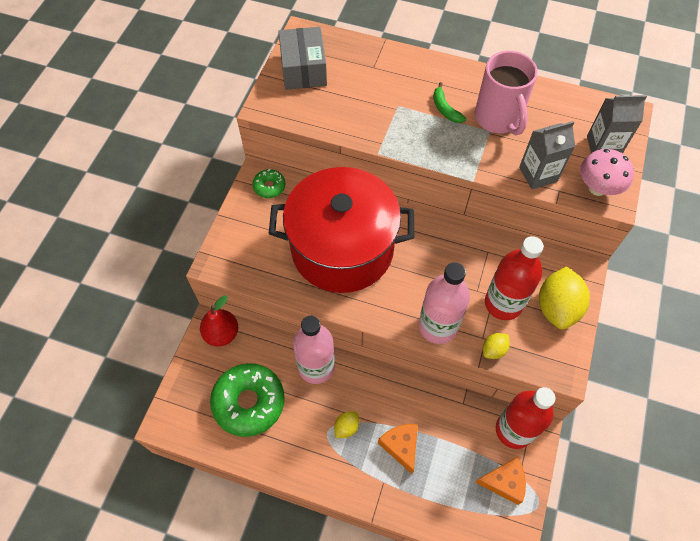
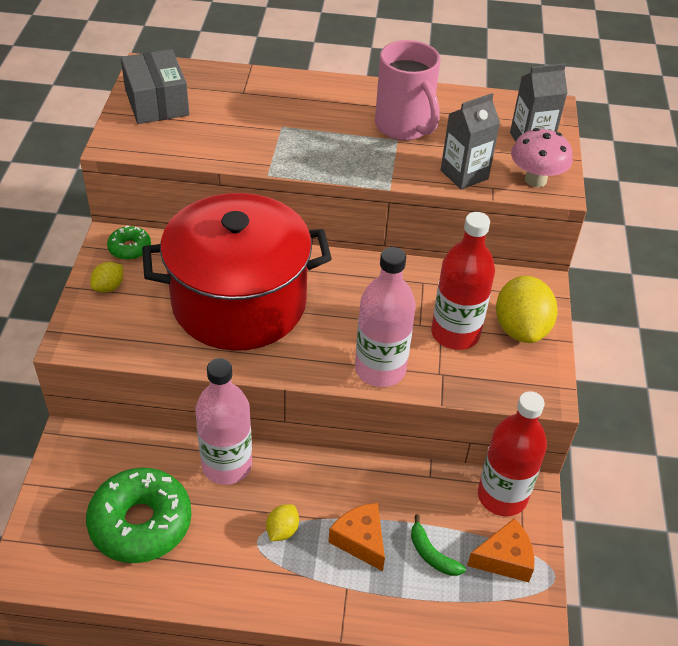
camera: 15 degrees left, 15 degrees down
(222, 334) = (88, 446): red pear -> none
(445, 109) = (339, 124): green banana -> green banana (431, 554)
(493, 350) = (456, 384): yellow lemon -> yellow lemon (109, 287)

